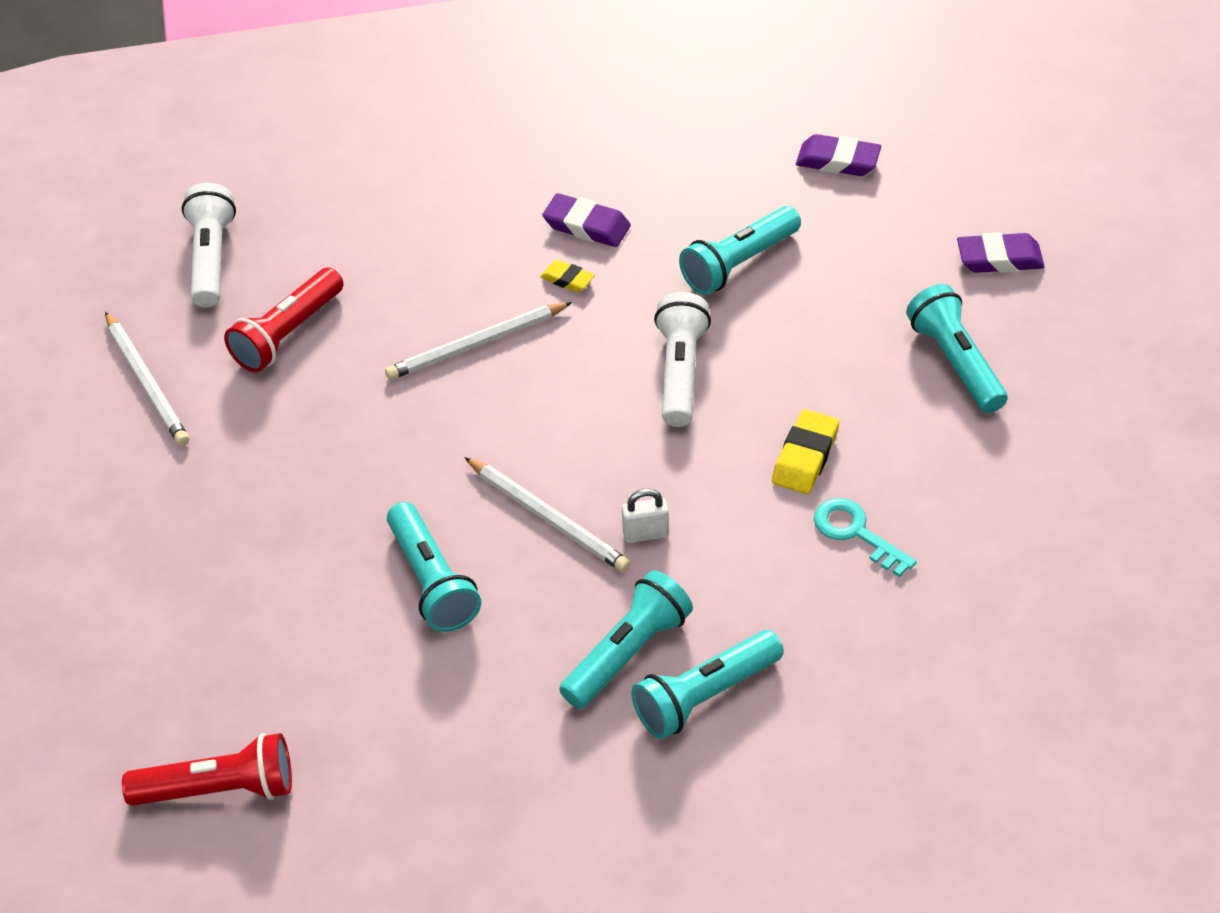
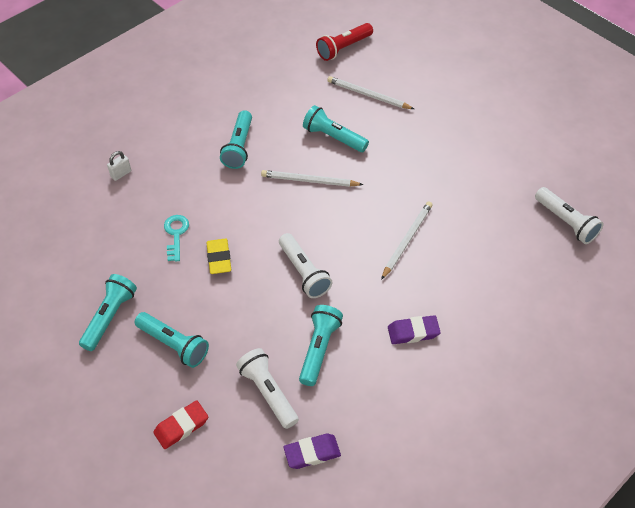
camera: 145 degrees right, 5 degrees up
(147, 382) = (524, 156): white pencil -> white pencil (368, 95)
(287, 334) = (492, 204): red flashlight -> none
(567, 279) = (396, 295): yellow eraser -> none
(645, 534) = (265, 193): white padlock -> white padlock (121, 174)
(704, 696) = (199, 146): turquoise flashlight -> turquoise flashlight (110, 317)
(850, 245) = (268, 392): none -> white flashlight
(856, 533) = (176, 234): turquoise key -> turquoise key turned 105 degrees counterclockwise
(999, 259) = (181, 426): purple eraser -> red eraser

